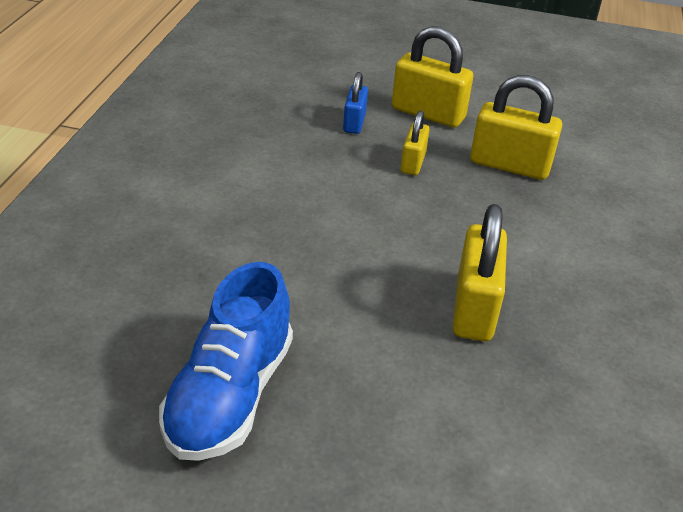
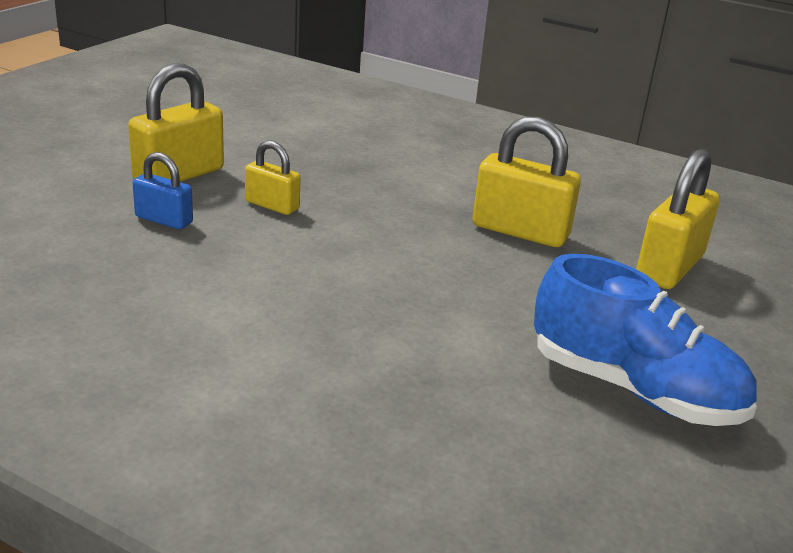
camera: 75 degrees left, 10 degrees down
(509, 165) = (306, 161): yellow padlock -> yellow padlock (669, 267)

